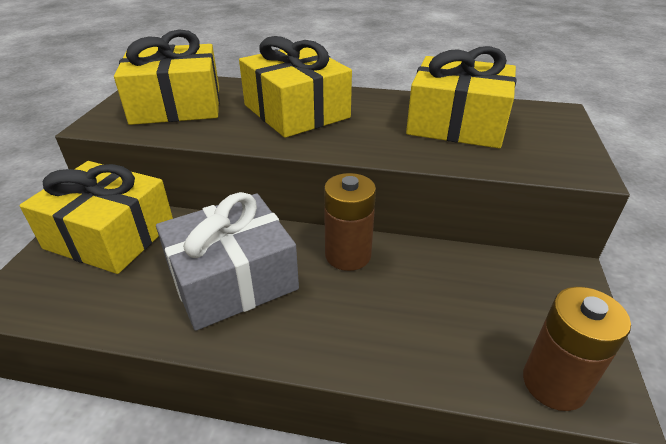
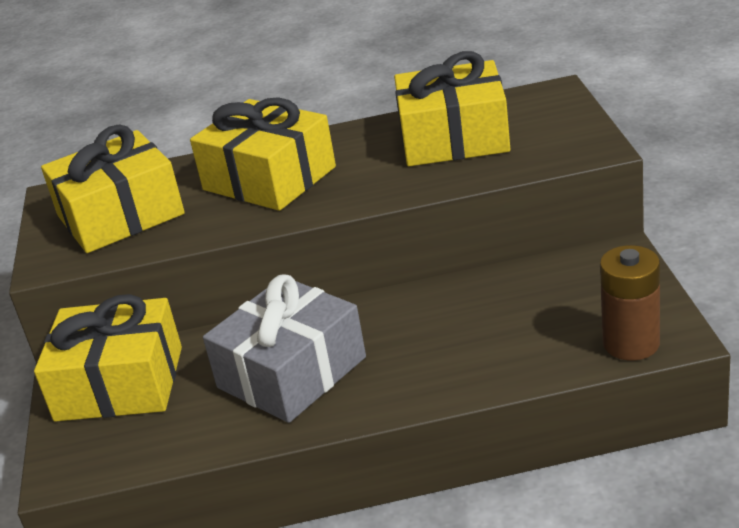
camera: 15 degrees left, 5 degrees down
(348, 255) = (396, 312): brown battery -> none

